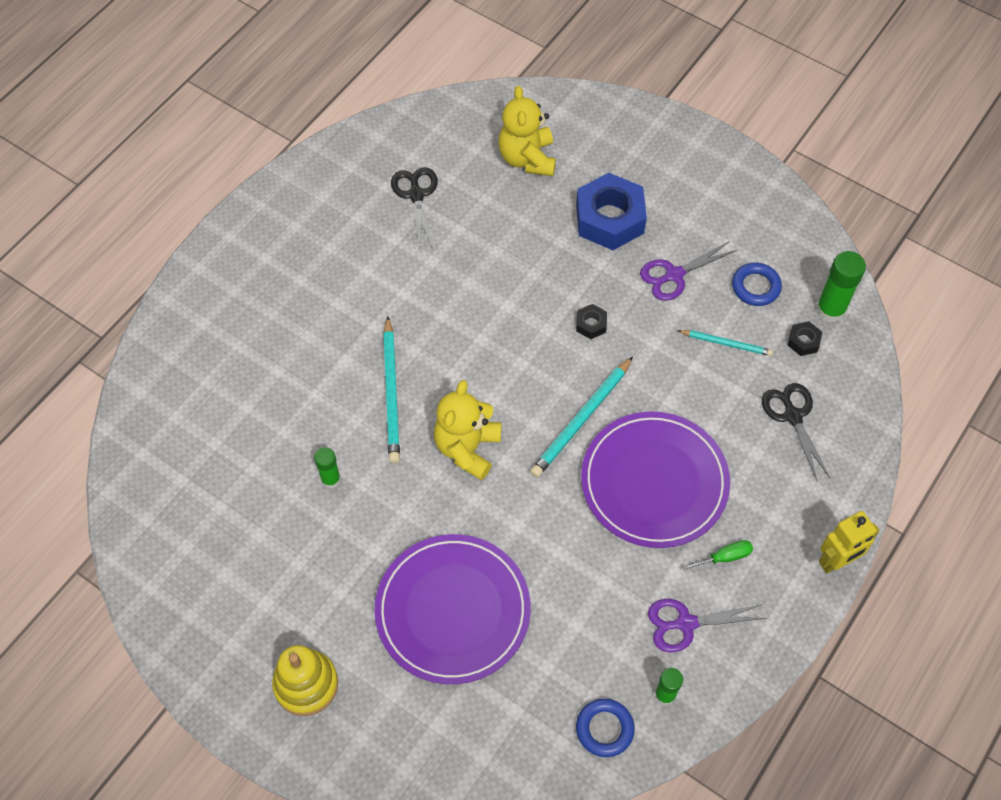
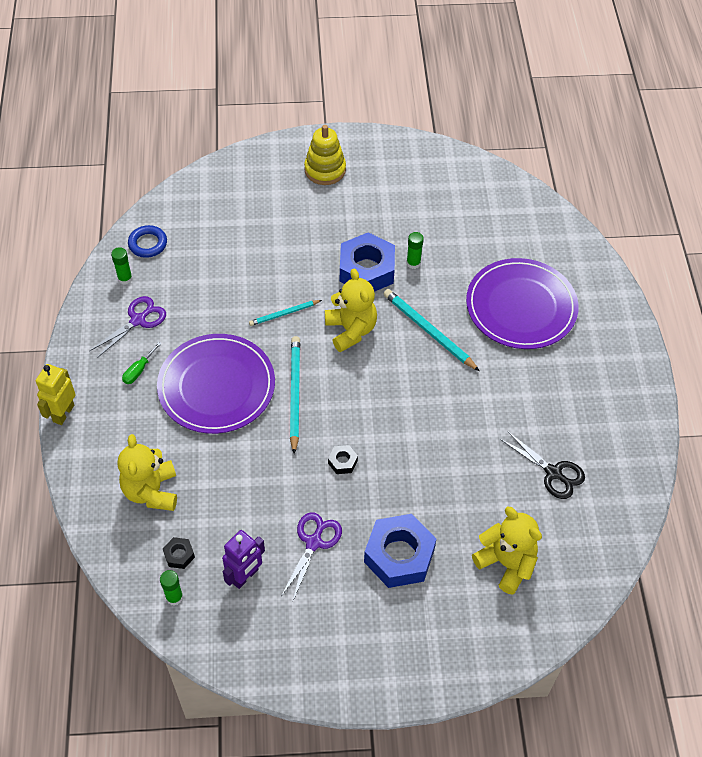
camera: 140 degrees right, 5 degrees down
(387, 507) = (367, 270): none -> blue nut
(453, 610) = (279, 245): purple plate -> purple plate (521, 306)
(726, 343) = (235, 514): turquoise pencil -> turquoise pencil (284, 314)
(755, 287) = (245, 576): blue ring -> purple robot
(793, 416) = (151, 491): black scissors -> yellow teddy bear
(830, 310) = (174, 597): green glue stick -> green glue stick, size x0.62

